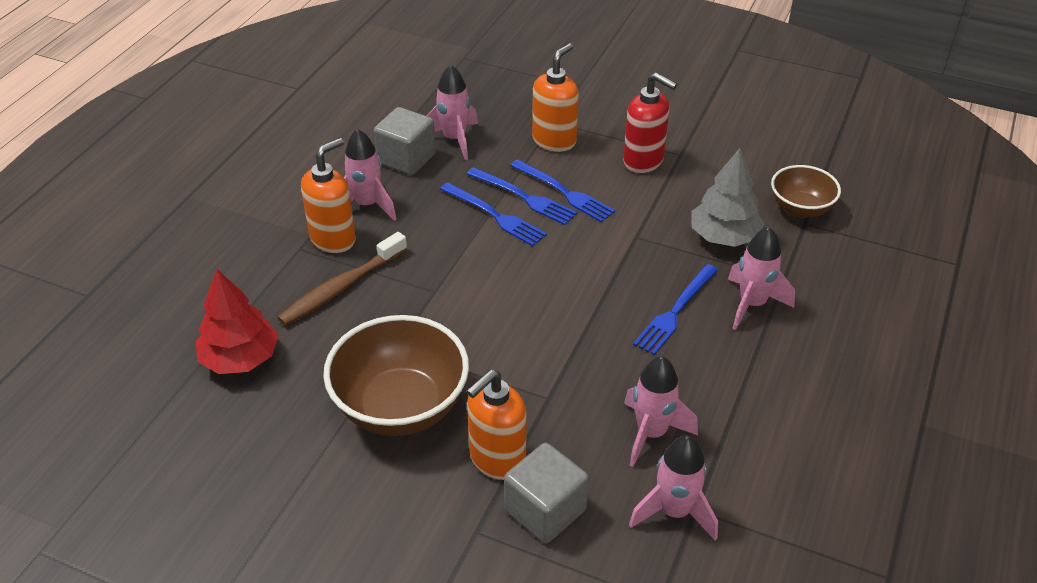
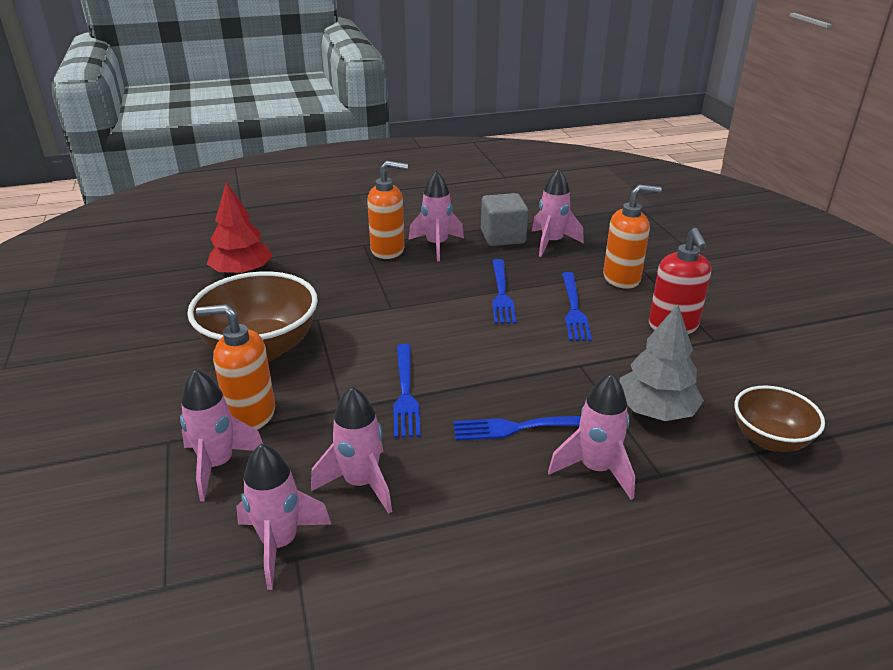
camera: 50 degrees right, 10 degrees down
(341, 288) = (347, 274): brown toothbrush -> none
(524, 197) = (540, 296): blue fork -> blue fork (405, 393)
(545, 510) = (218, 465): grey cube -> pink rocket

